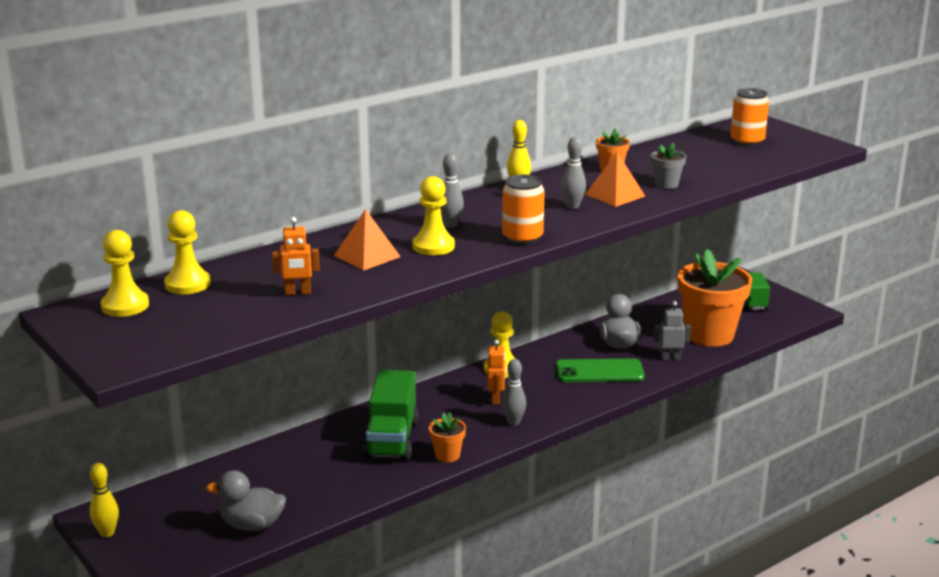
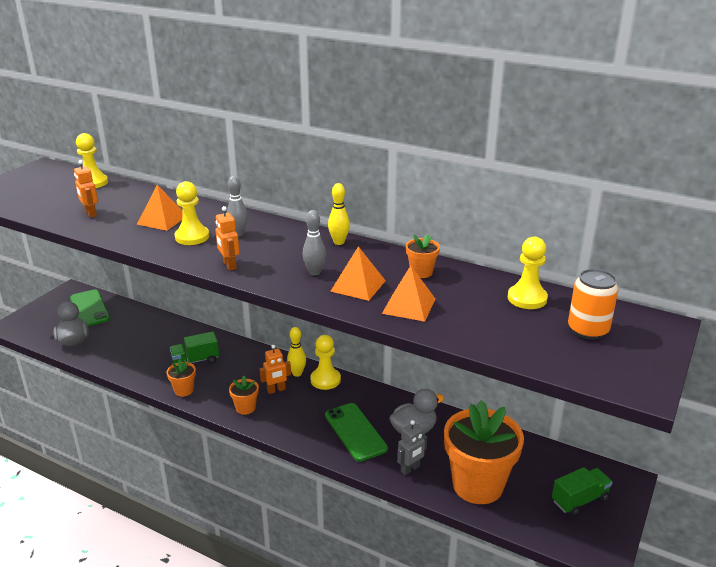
camera: 65 degrees right, 5 degrees up
(107, 533) = (55, 299): yellow bowling pin -> yellow bowling pin (297, 373)
(125, 306) = (56, 176): yellow pawn -> yellow pawn (527, 298)
(173, 504) = (89, 308): none -> green phone
(392, 439) = (195, 361): green truck -> green truck, size x0.64
(513, 422) = (245, 408): grey bowling pin -> orange flower pot
(522, 238) = (229, 265): orange can -> orange robot
(666, 184) = (409, 306): grey flower pot -> orange pyramid
(670, 358) = (410, 469): grey robot -> grey robot turned 75 degrees clockwise

